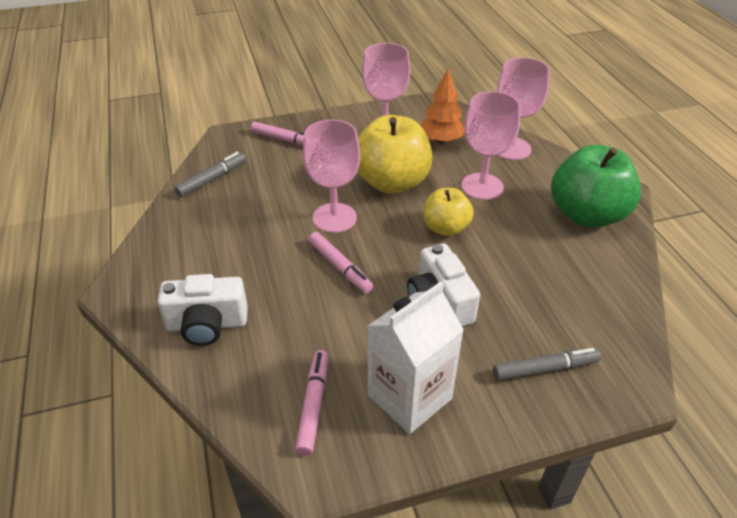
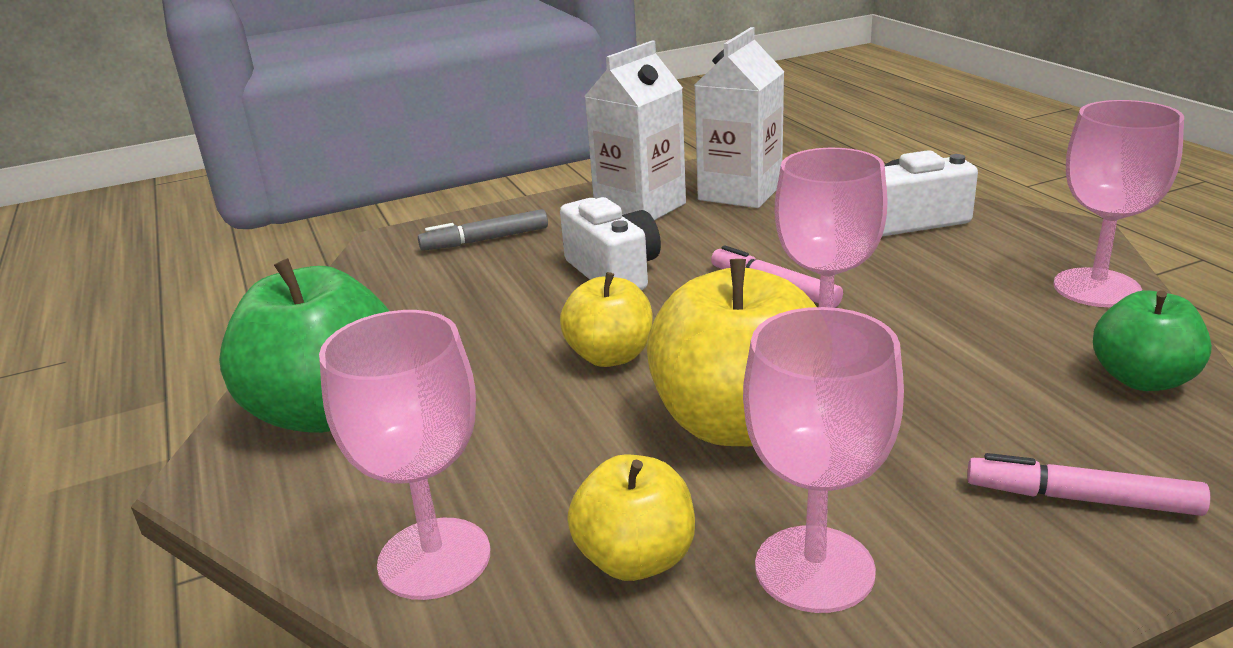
camera: 175 degrees right, 15 degrees down
(212, 179) = (1142, 379): grey marker -> green apple
(313, 405) = (740, 192): pink marker -> white carton
(441, 140) = (636, 559): orange tree -> yellow apple
(482, 186) = (532, 441): pink goblet -> pink goblet (1096, 288)

